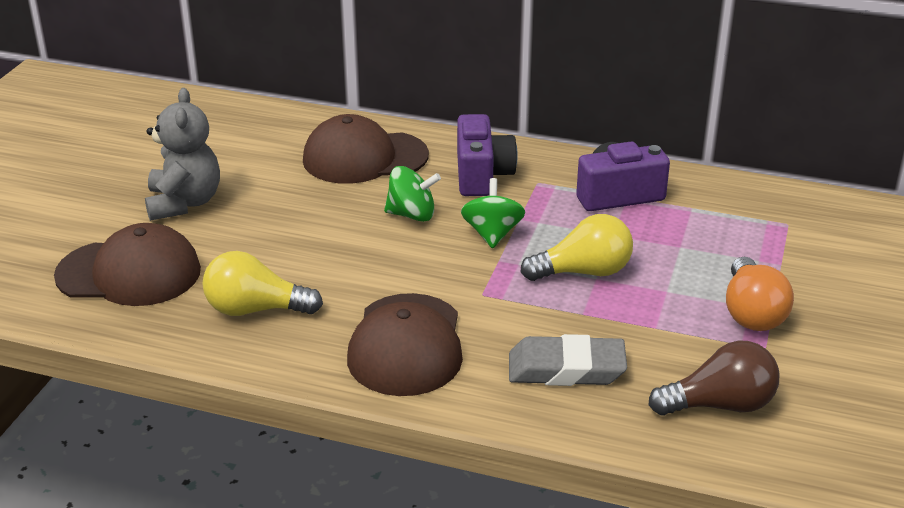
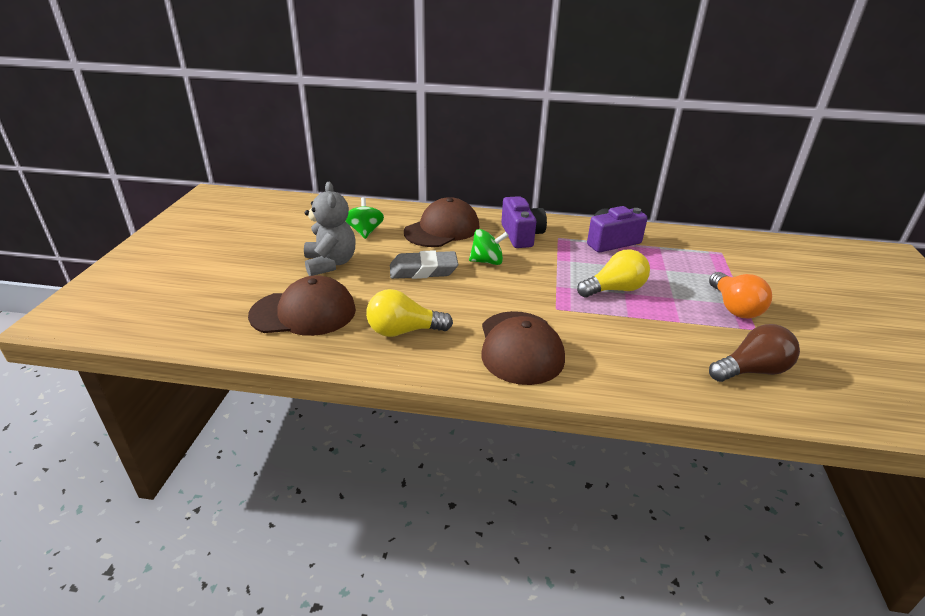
camera: 10 degrees left, 0 degrees up
(364, 158) = (442, 229): brown cap -> brown cap turned 150 degrees clockwise
(492, 234) = (544, 270): green spinning top -> green spinning top (365, 232)
(566, 369) = (637, 354): grey eraser -> grey eraser (423, 270)

